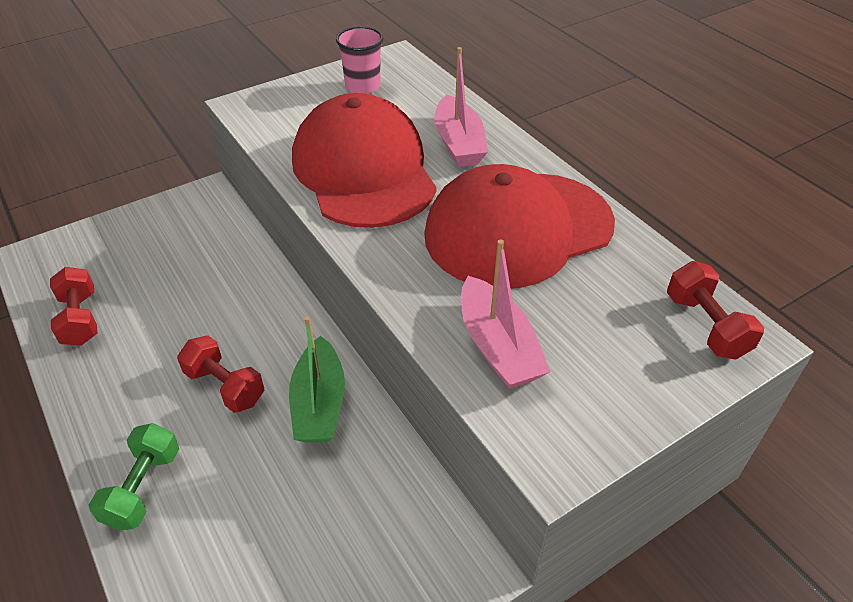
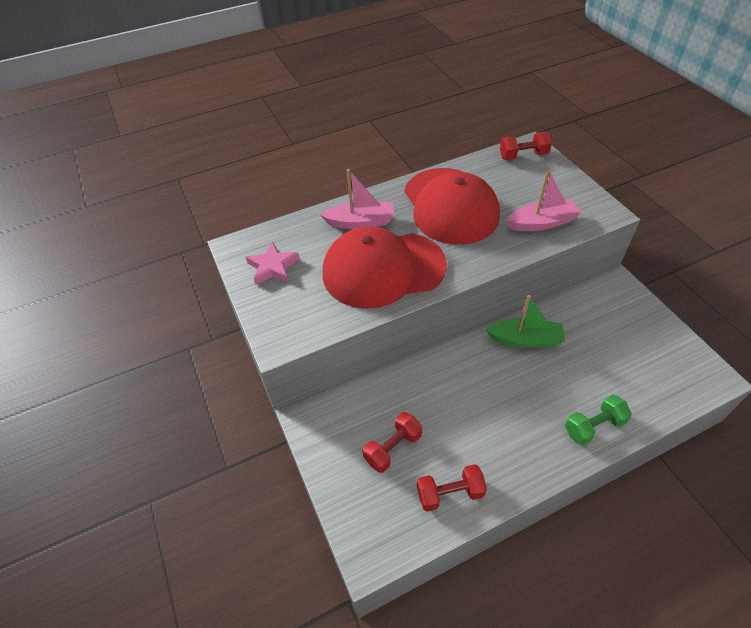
camera: 80 degrees left, 5 degrees up
(143, 488) = (593, 426): green dumbbell -> green dumbbell turned 45 degrees counterclockwise
(225, 386) = (514, 389): red dumbbell -> red dumbbell (393, 448)
(363, 86) = (273, 267): pink cup -> pink star

